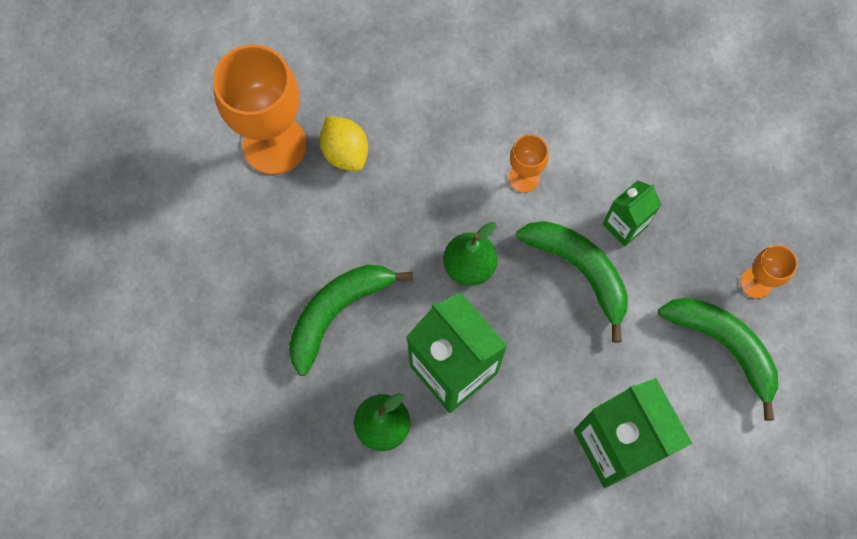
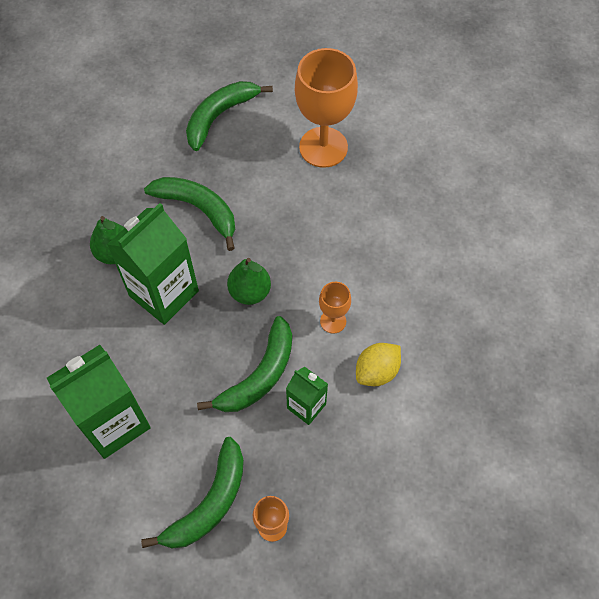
camera: 80 degrees right, 10 degrees down
(192, 266) = (220, 116): none -> green banana
(345, 152) = (327, 193): yellow lemon -> yellow lemon (376, 371)

